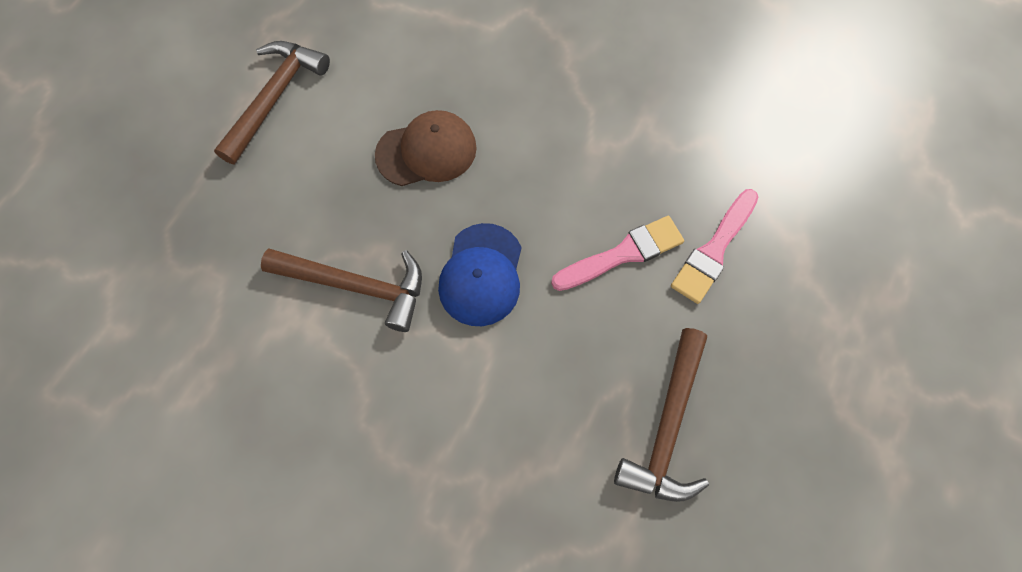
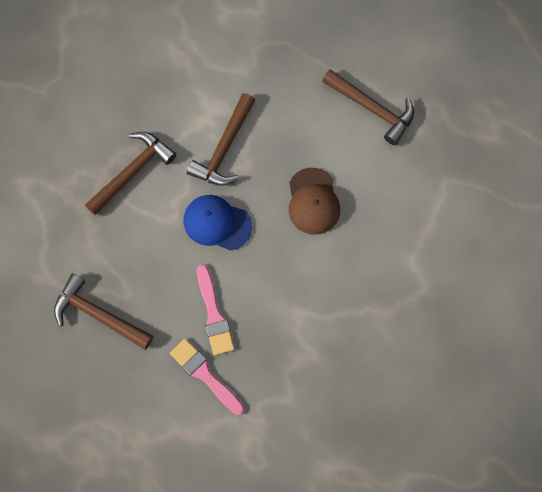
camera: 100 degrees right, 5 degrees up
(413, 424) = (132, 171): none -> brown hammer

